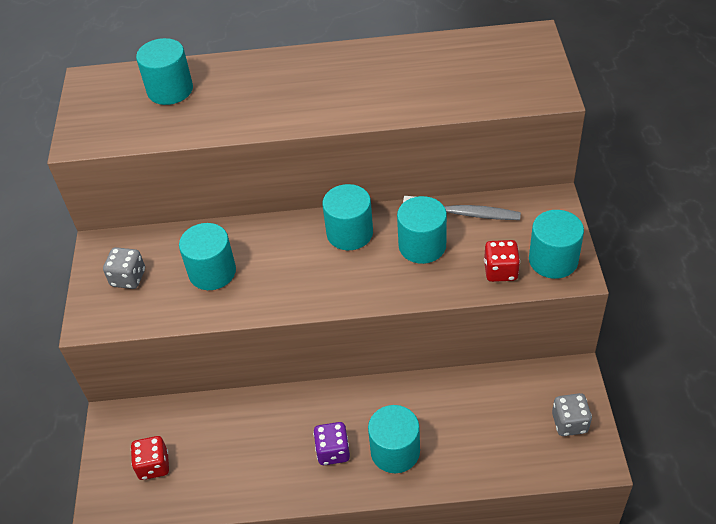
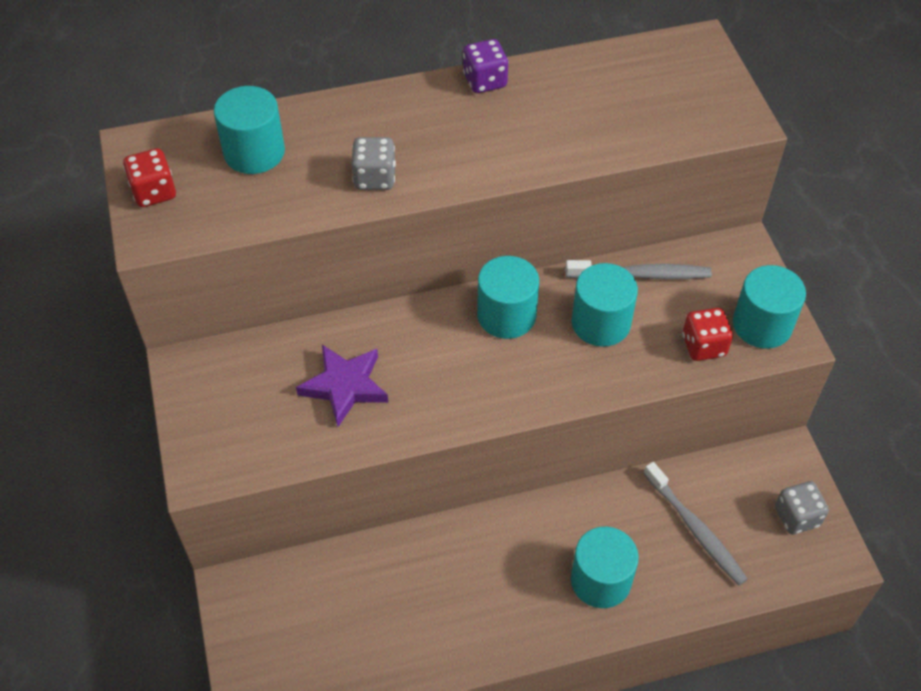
camera: 15 degrees left, 5 degrees up
(128, 278) = (235, 407): grey dice -> grey dice (374, 178)
(154, 465) = (303, 642): red dice -> red dice (154, 192)
(212, 272) = (344, 386): turquoise cylinder -> purple star
(333, 451) = (525, 591): purple dice -> purple dice (485, 81)
(482, 421) = (695, 529): none -> grey toothbrush

